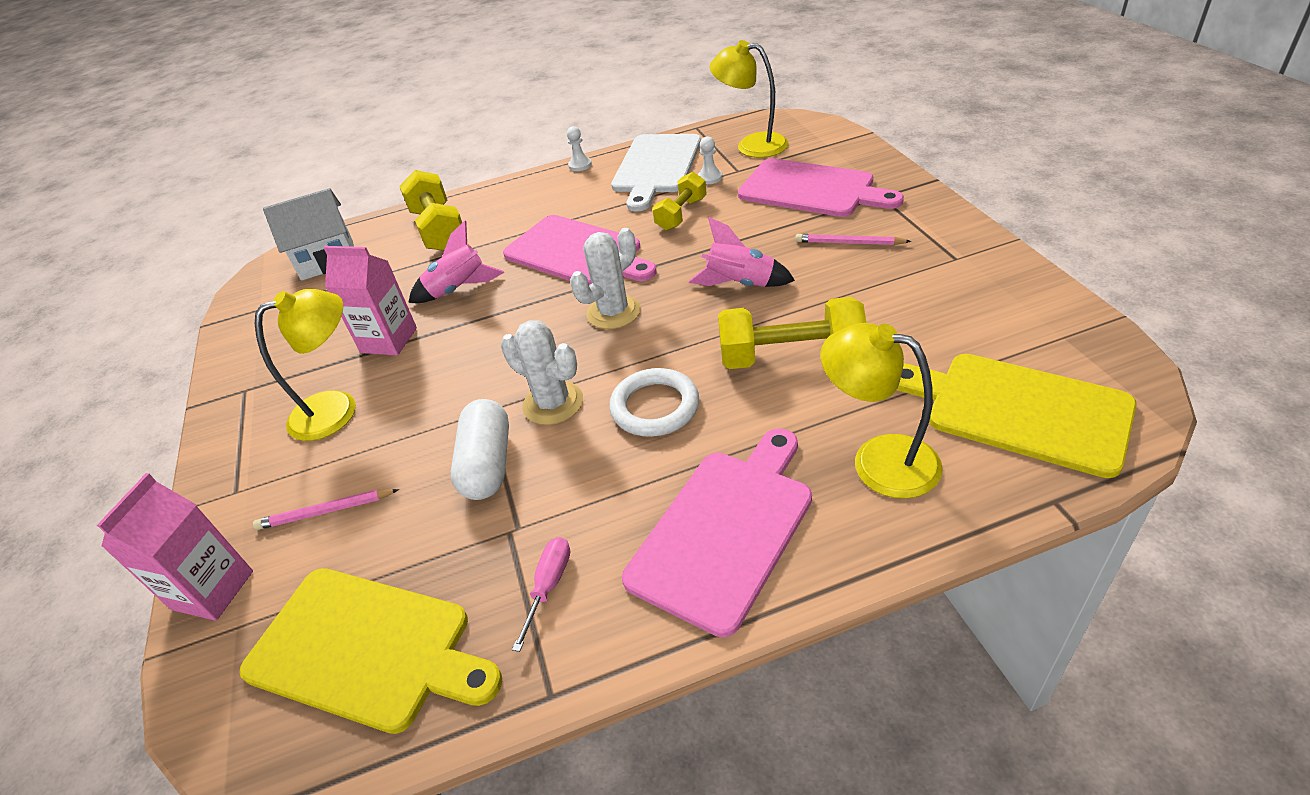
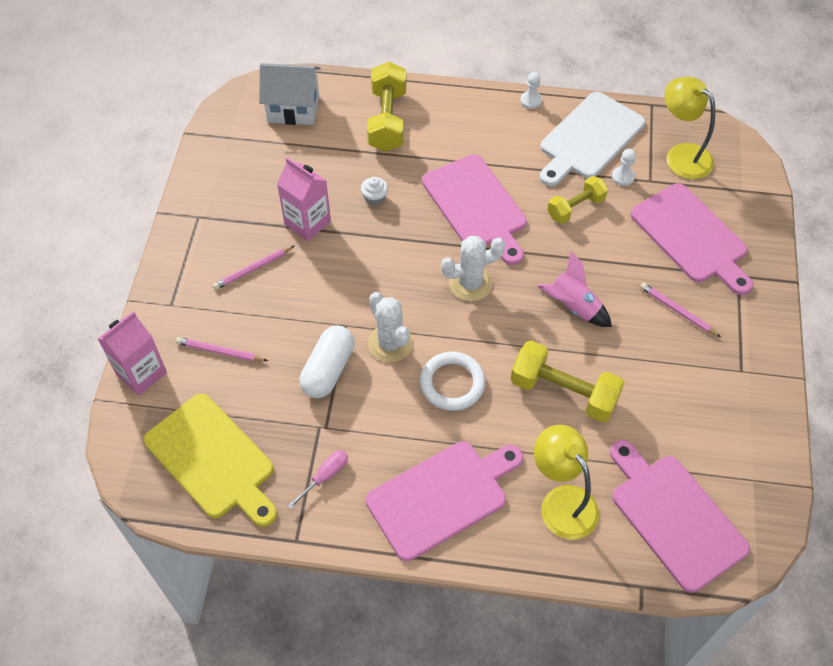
camera: 20 degrees right, 15 degrees up
(337, 409) = (253, 269): yellow lamp -> pink pencil
(459, 290) = (374, 197): pink rocket -> white cupcake
(1018, 410) = (674, 516): yellow cutting board -> pink cutting board

